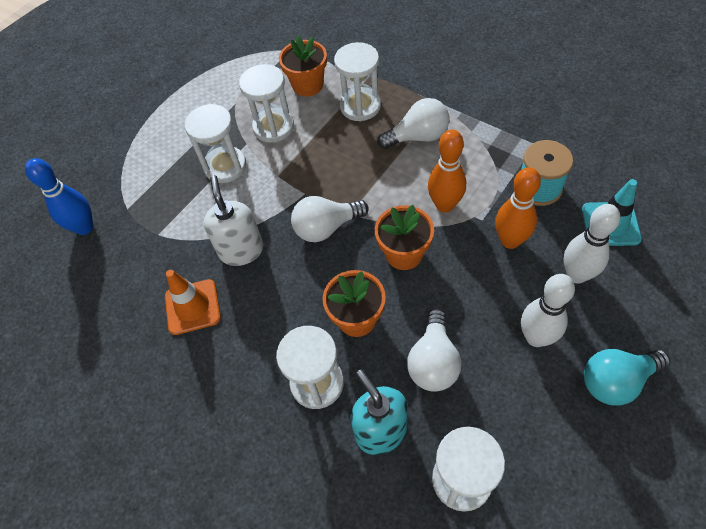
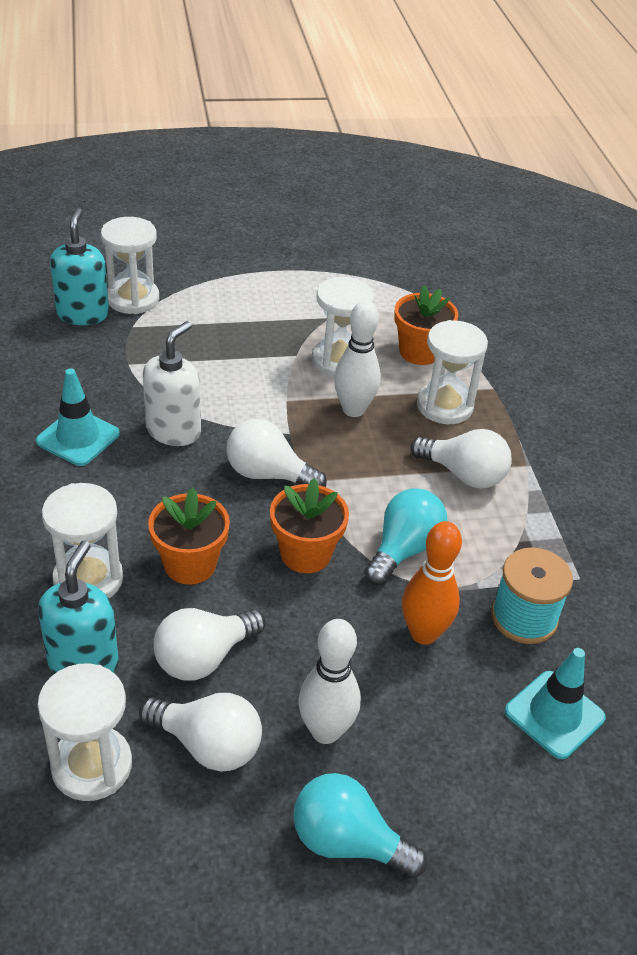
camera: 35 degrees right, 15 degrees down
(84, 227) = (83, 314): blue bowling pin -> turquoise soap dispenser
(192, 307) = (78, 437): orange traffic cone -> turquoise traffic cone
(225, 166) = (253, 358): white hourglass -> white hourglass (133, 299)
(444, 205) = (404, 549): orange bowling pin -> turquoise light bulb
(497, 405) = (208, 745): none -> white light bulb
(576, 275) = (447, 721): white bowling pin -> white bowling pin (353, 409)

